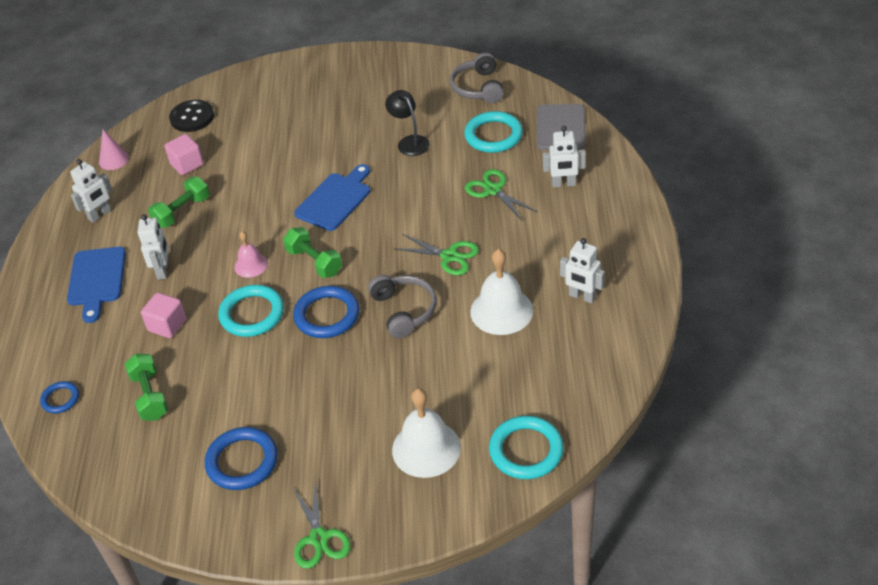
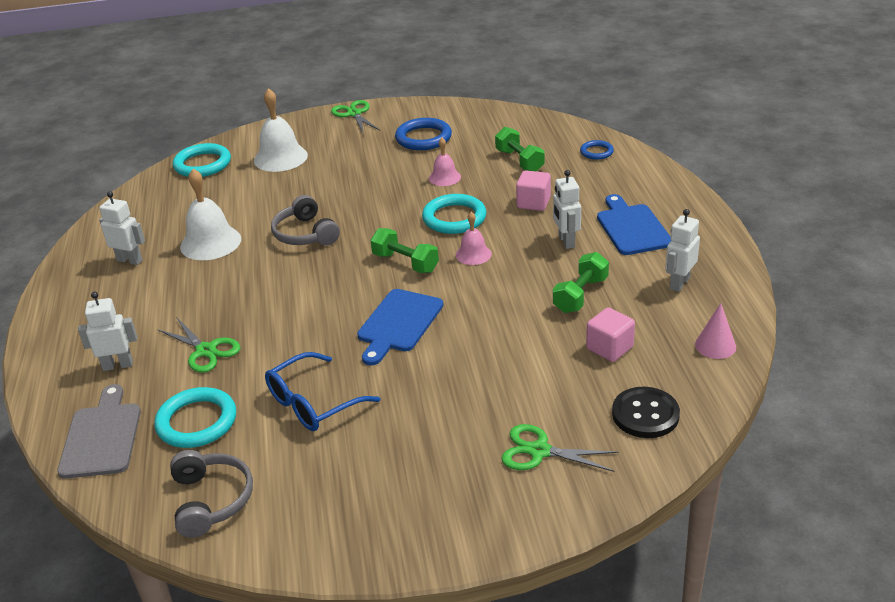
camera: 170 degrees right, 10 degrees down
(241, 379) = (444, 177): none -> pink bell
(327, 315) = (380, 224): blue ring -> none
(409, 142) = (313, 403): black lamp -> blue glasses
(449, 256) = (260, 280): green scissors -> green scissors (539, 451)

